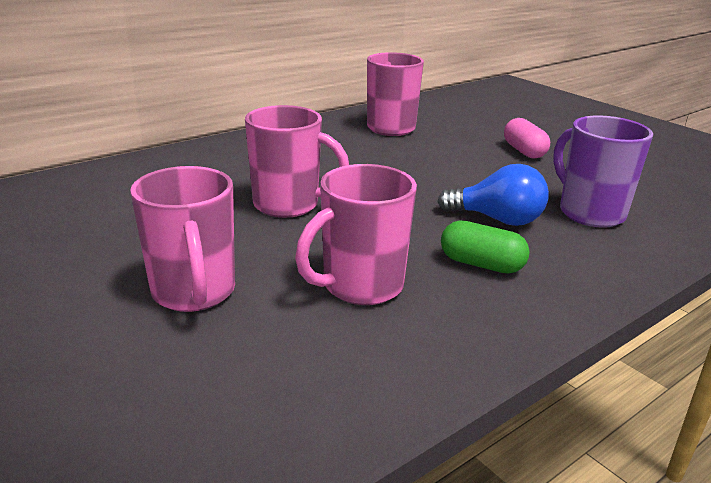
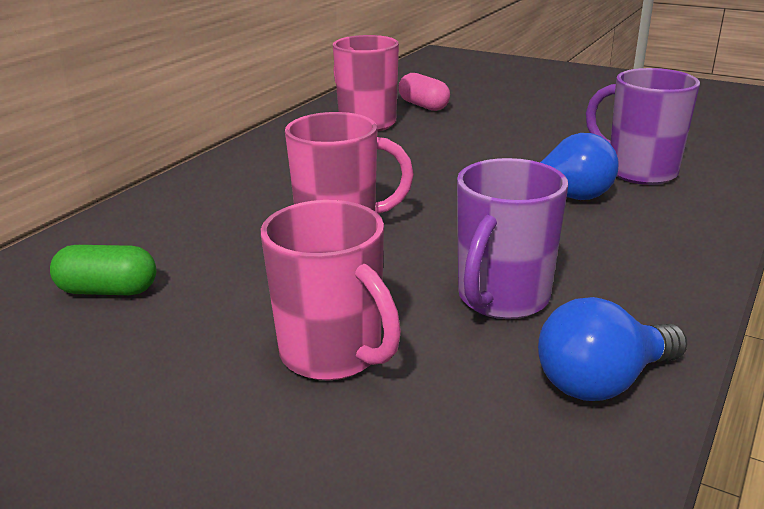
camera: 20 degrees left, 0 degrees up
(360, 286) = (501, 299): pink mug -> purple mug
(376, 372) = (602, 382): none -> blue light bulb
(481, 264) = (593, 246): green capsule -> green capsule (108, 291)
(524, 151) = (523, 122): pink capsule -> pink capsule (423, 106)

